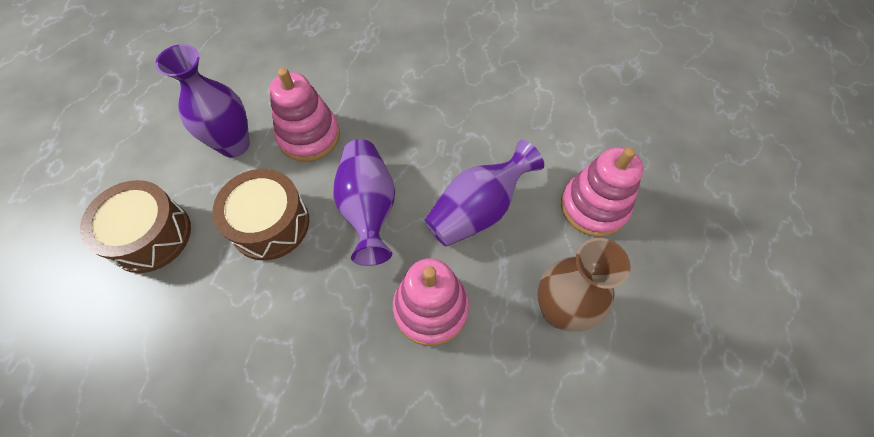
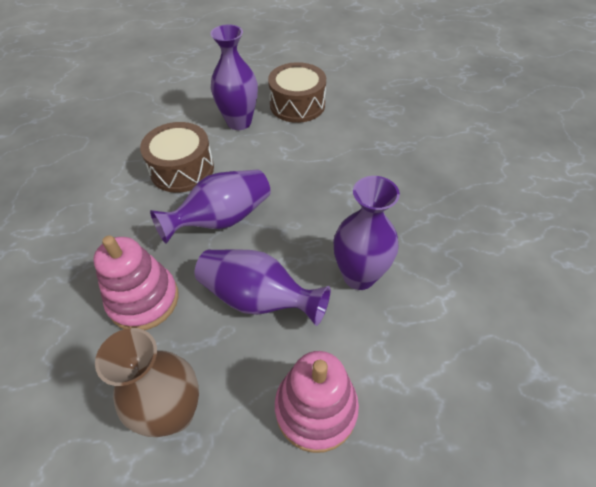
camera: 65 degrees right, 10 degrees down
(150, 235) = (149, 118): brown drum -> brown drum (297, 105)
(309, 136) = (270, 156): pink stacking toy -> none
(492, 129) = (359, 276): none -> purple vase

